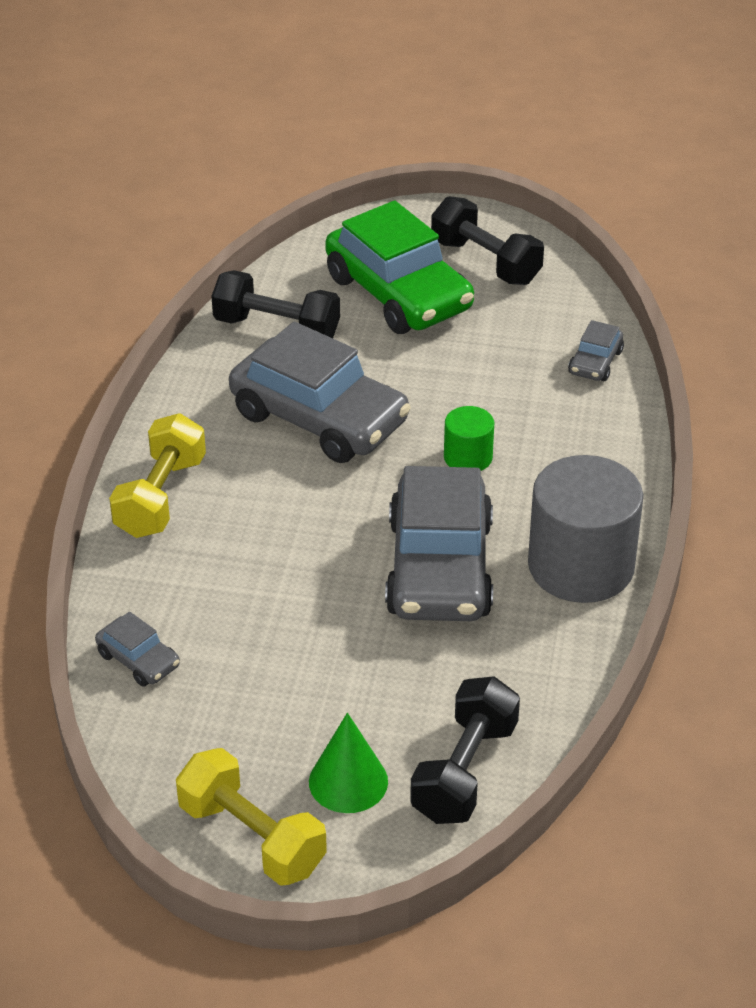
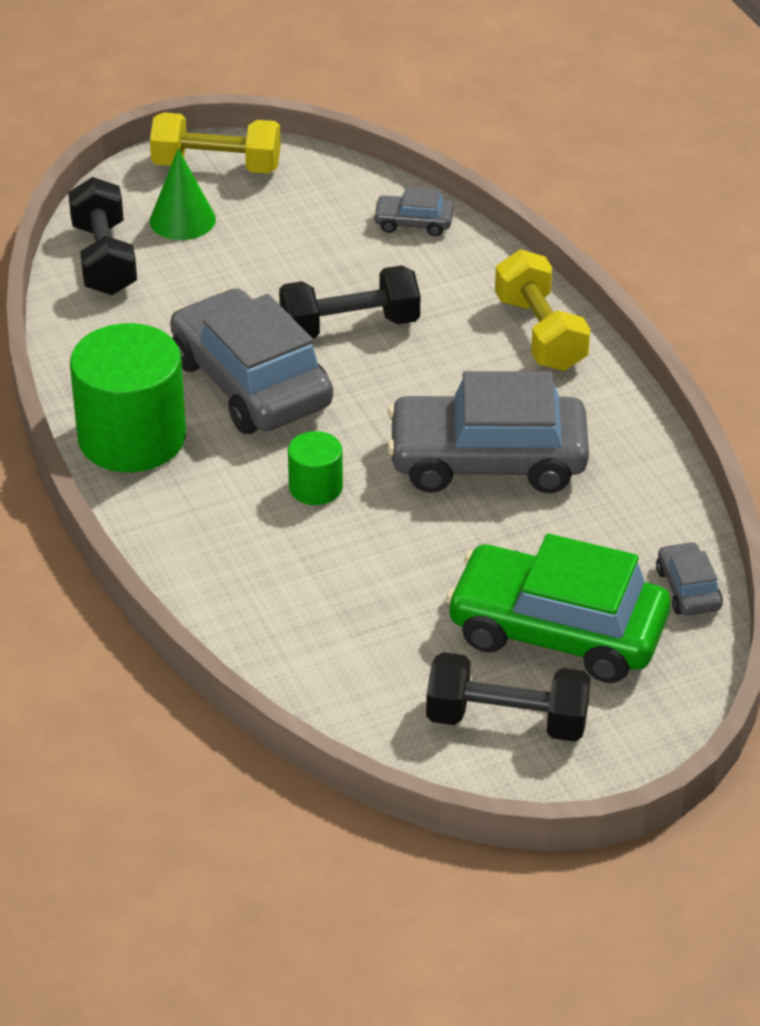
camera: 145 degrees right, 0 degrees up
(277, 328) = (630, 530): black dumbbell -> black dumbbell (350, 326)
(581, 566) = (132, 438): grey cylinder -> green cylinder
(595, 362) = (279, 648): grey car -> grey car (688, 589)

